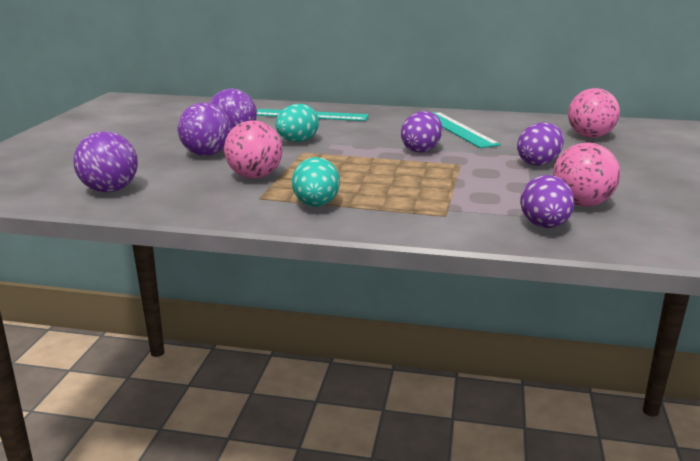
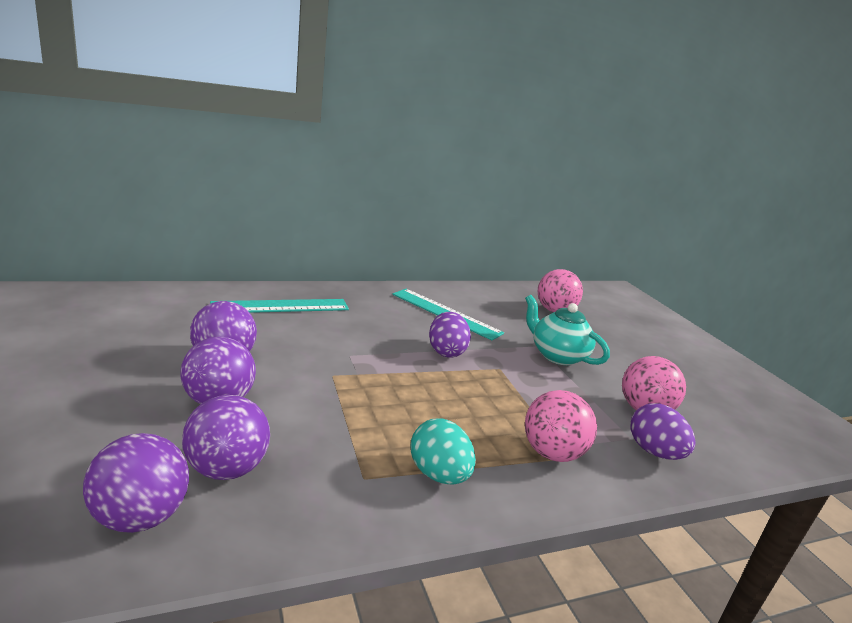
camera: 35 degrees left, 0 degrees up
(177, 181) = (227, 469): none -> purple ball
(255, 176) = (320, 435): pink ball -> pink ball (551, 453)
(297, 141) = (309, 356): turquoise egg -> none
(538, 163) = (557, 355): purple egg -> turquoise teapot

